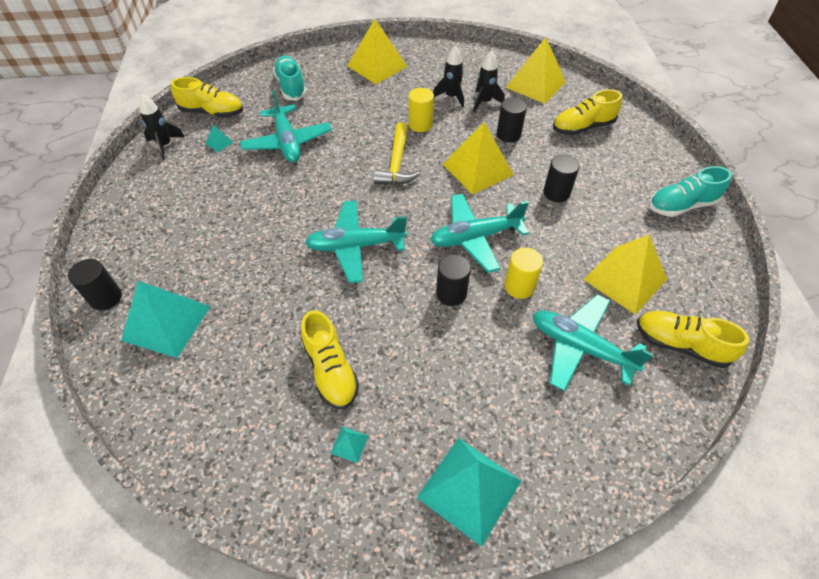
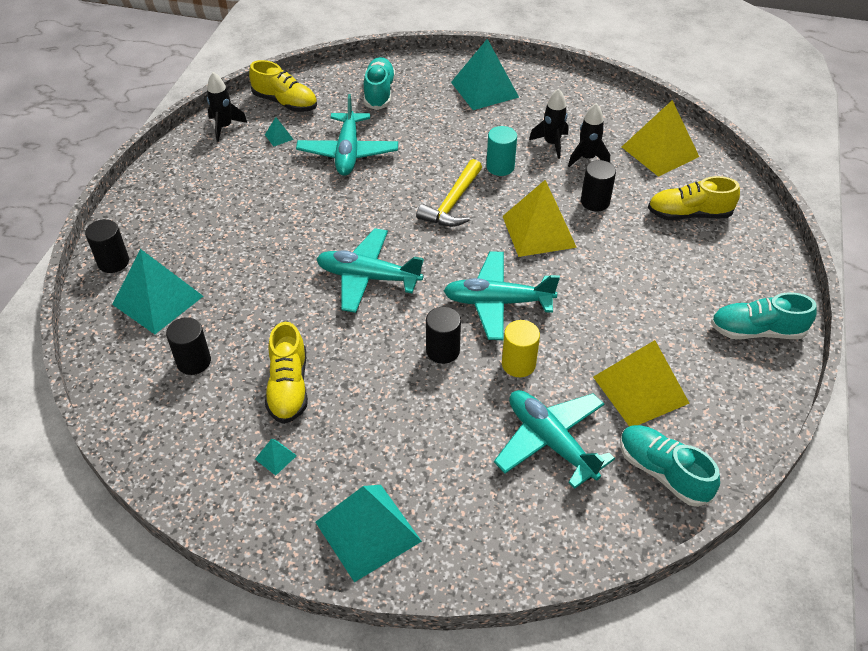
camera: 20 degrees right, 5 degrees down
(377, 66) = (484, 89): yellow pyramid -> turquoise pyramid
(420, 124) = (500, 167): yellow cylinder -> turquoise cylinder
(556, 193) = (614, 279): black cylinder -> black cylinder (194, 361)
(680, 345) = (663, 472): yellow shoe -> turquoise shoe

